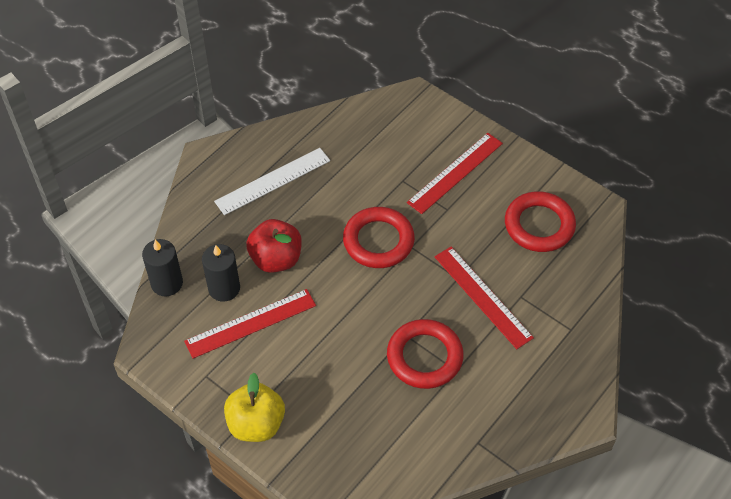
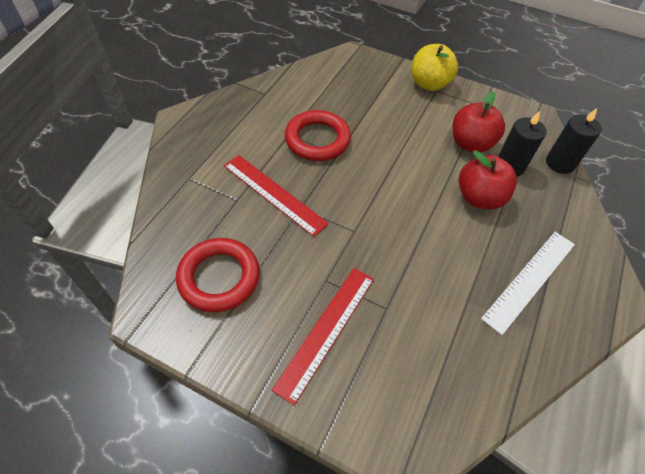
camera: 165 degrees right, 0 degrees up
(250, 323) = (471, 144): red ruler -> red apple
(378, 241) = (389, 231): red ring -> none

